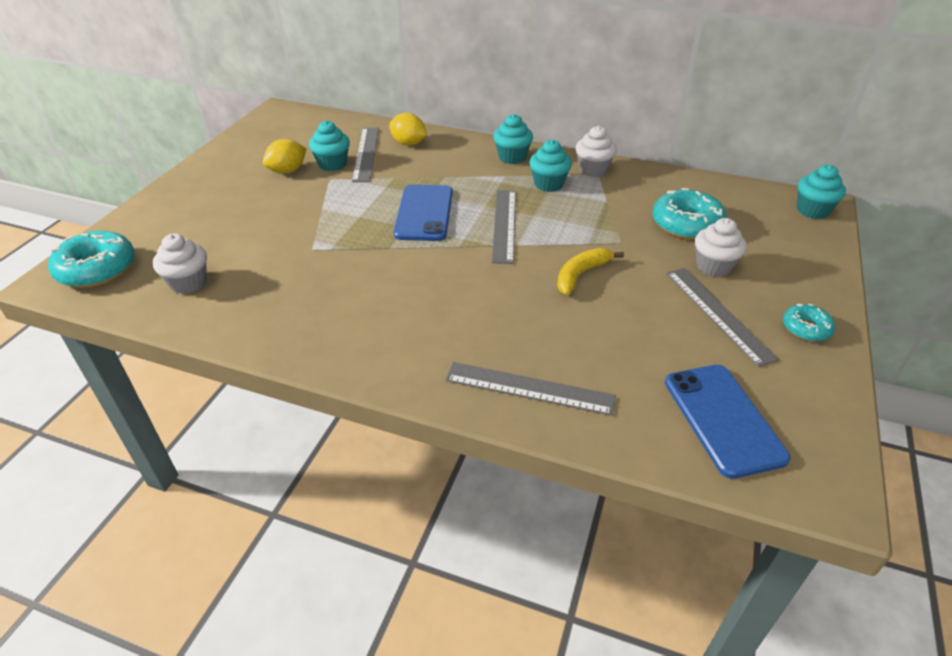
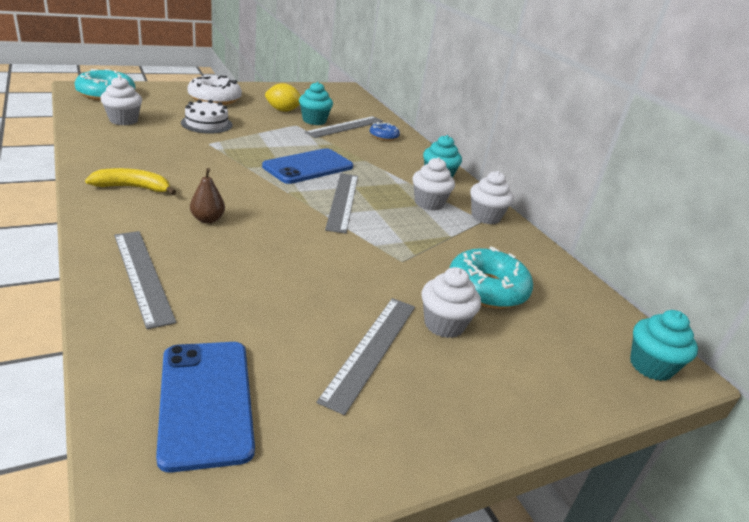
camera: 40 degrees right, 10 degrees down
(205, 199) = (214, 99): none -> white donut
(263, 231) = (206, 124): none -> white cake
(408, 143) = (383, 136): yellow lemon -> blue donut
(466, 313) = (207, 219): none -> brown pear
(504, 225) = (343, 201): grey ruler -> grey ruler turned 45 degrees counterclockwise
(548, 184) = (429, 203): turquoise cupcake -> white cupcake
(581, 275) = (326, 255): yellow banana -> yellow banana (133, 188)
(723, 419) = (205, 401): blue phone -> blue phone turned 45 degrees counterclockwise
(806, 328) = (426, 421): turquoise donut -> none

